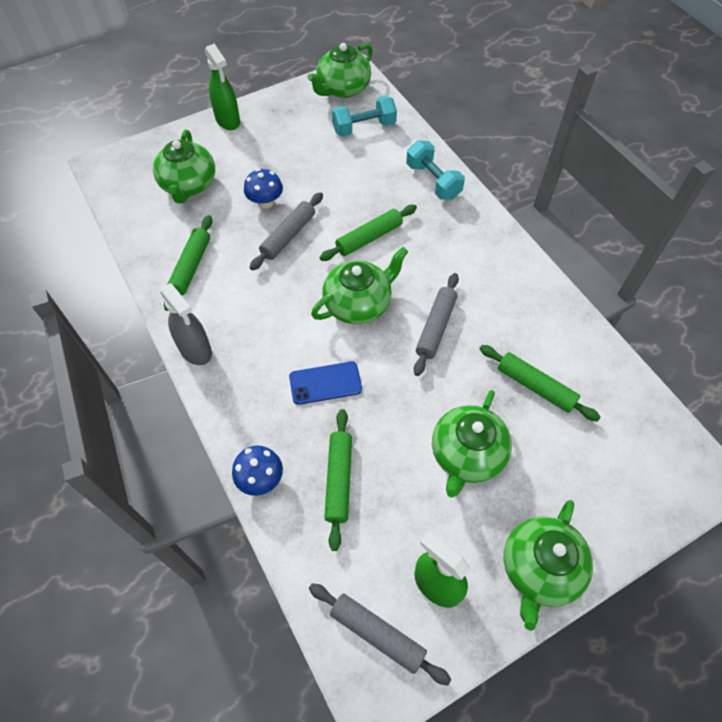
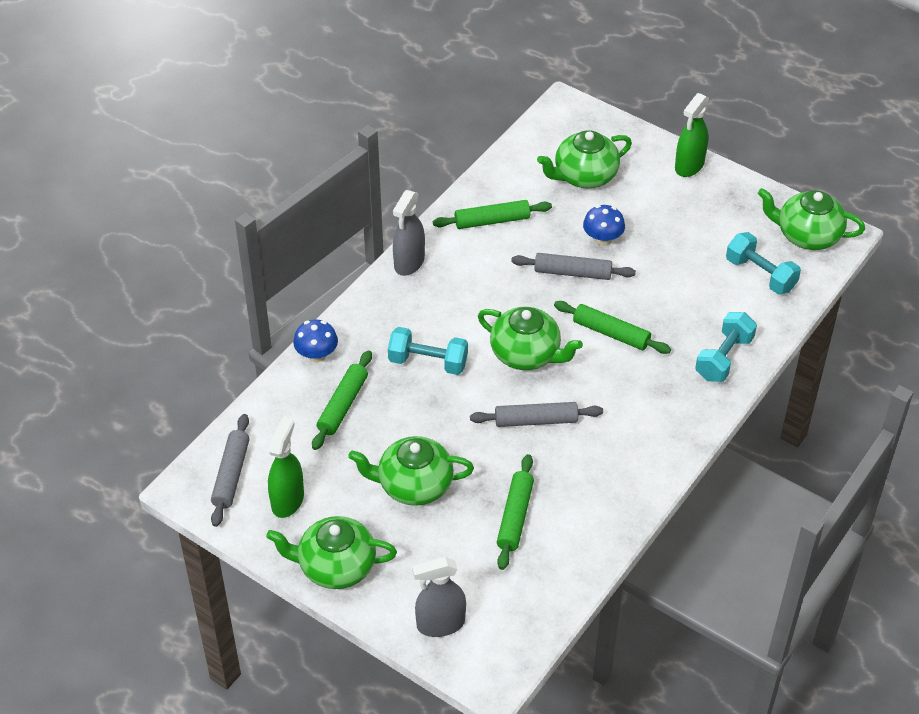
camera: 65 degrees right, 10 degrees down
(325, 383) = (428, 362): blue phone -> turquoise dumbbell
(339, 480) = (343, 405): green rolling pin -> green rolling pin turned 45 degrees counterclockwise
(637, 498) = (440, 624): none -> grey spray bottle

